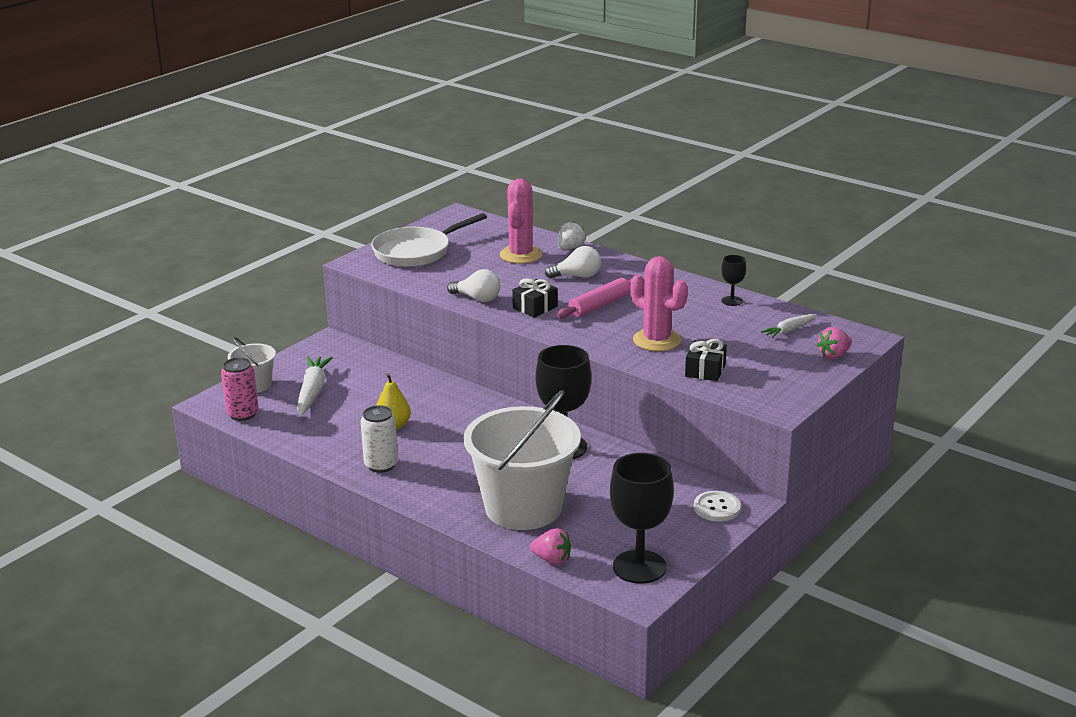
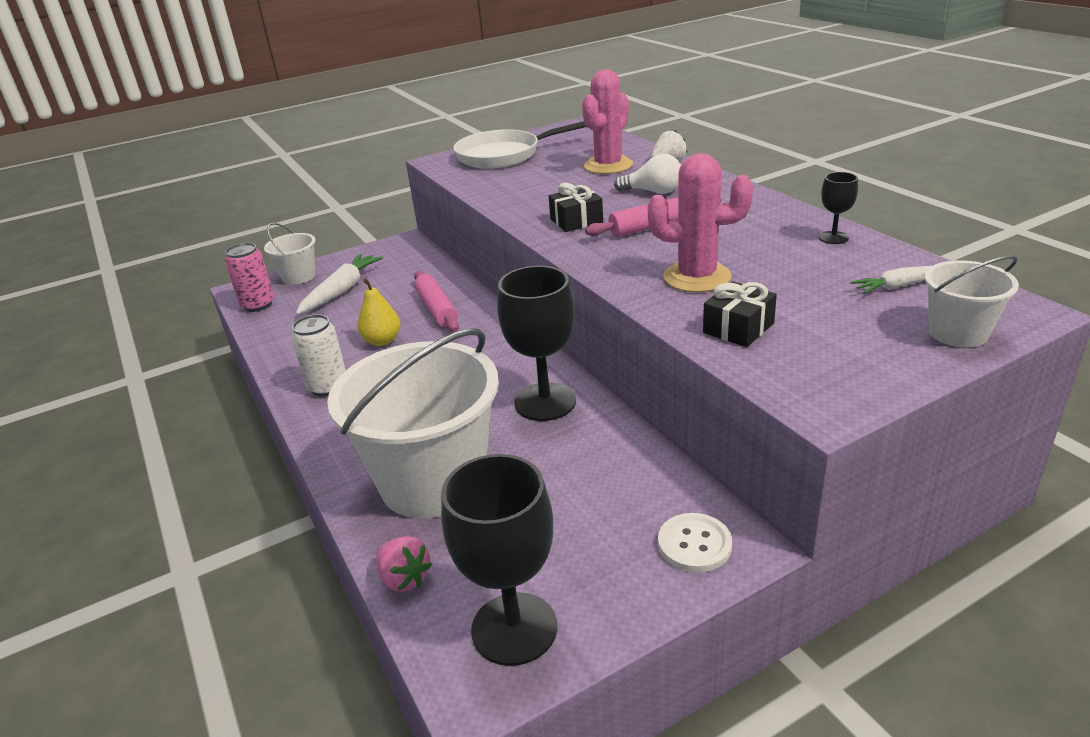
camera: 25 degrees right, 5 degrees up
(417, 395) = (436, 309): none -> pink rolling pin
(477, 298) = (521, 205): white light bulb -> none
(657, 340) = (697, 277): pink cactus -> pink cactus turned 60 degrees counterclockwise
(834, 355) = (958, 332): pink strawberry -> white bucket

